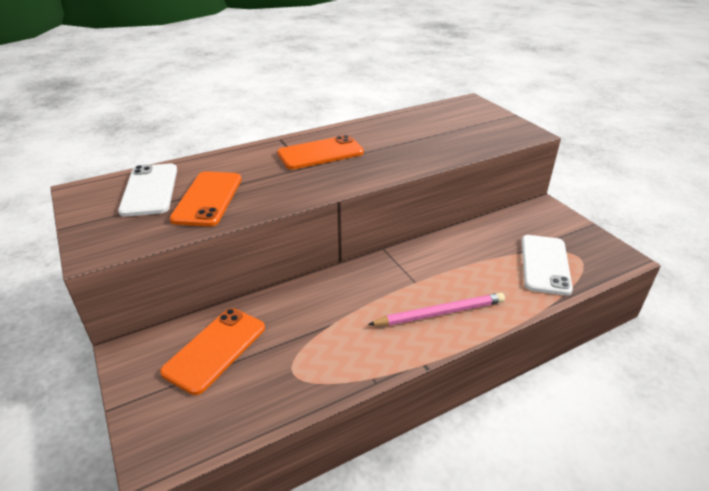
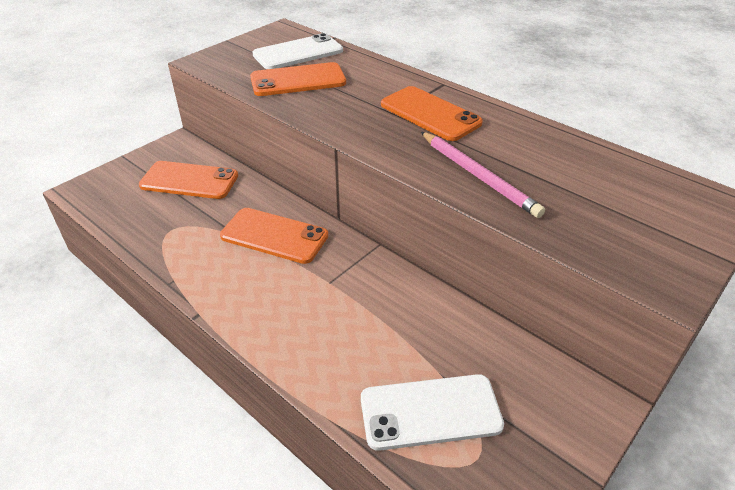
camera: 70 degrees right, 5 degrees up
(343, 301) = (274, 236): none -> orange phone
(440, 313) = (282, 312): pink pencil -> pink pencil (478, 175)

